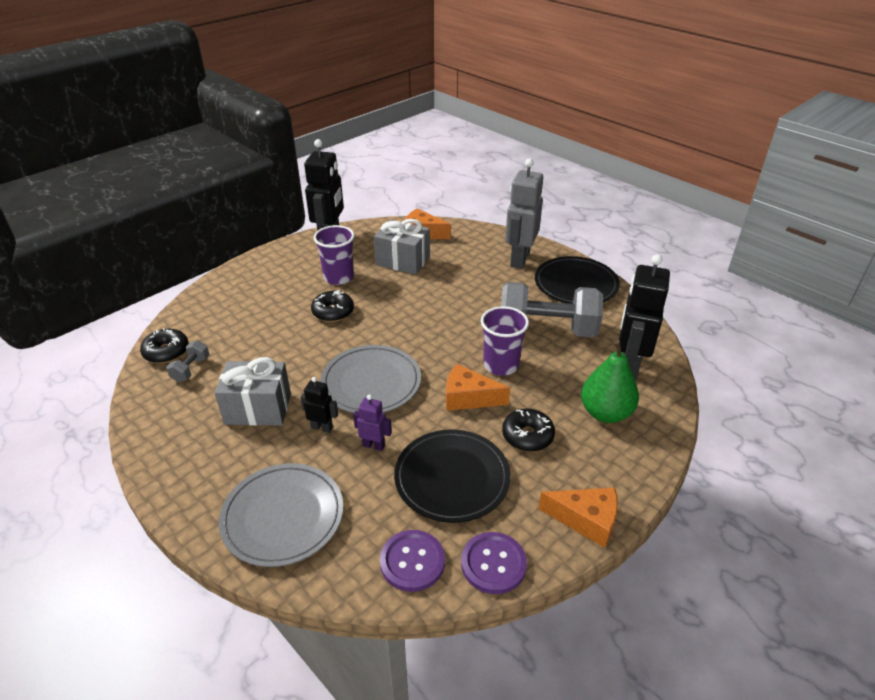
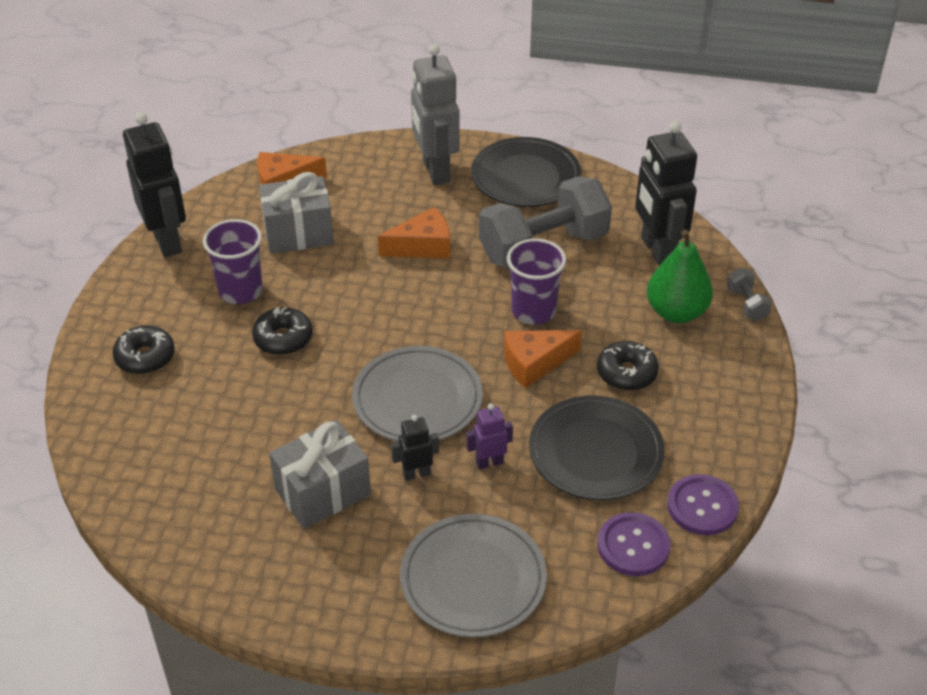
camera: 35 degrees left, 5 degrees up
(166, 352) = (128, 489): black donut -> black donut (145, 357)
(191, 369) = (187, 492): grey dumbbell -> grey dumbbell (746, 304)
(586, 520) = (744, 425): orange cheese -> orange cheese (423, 246)

